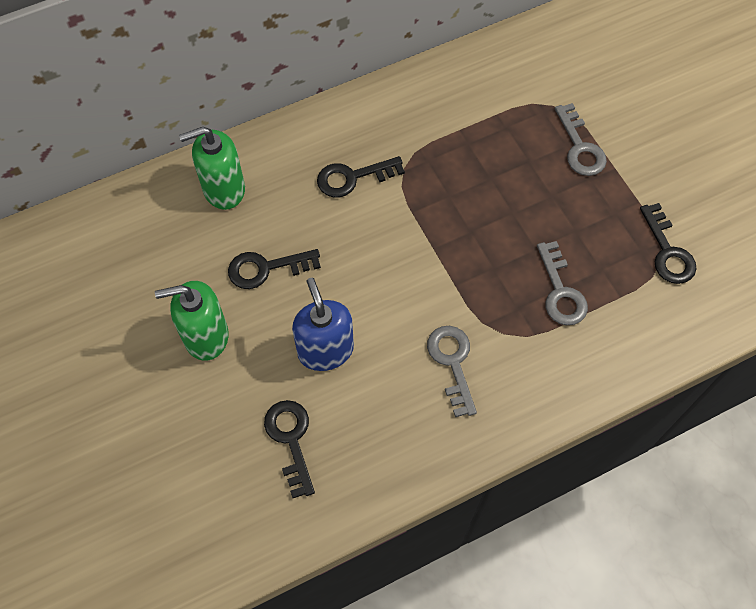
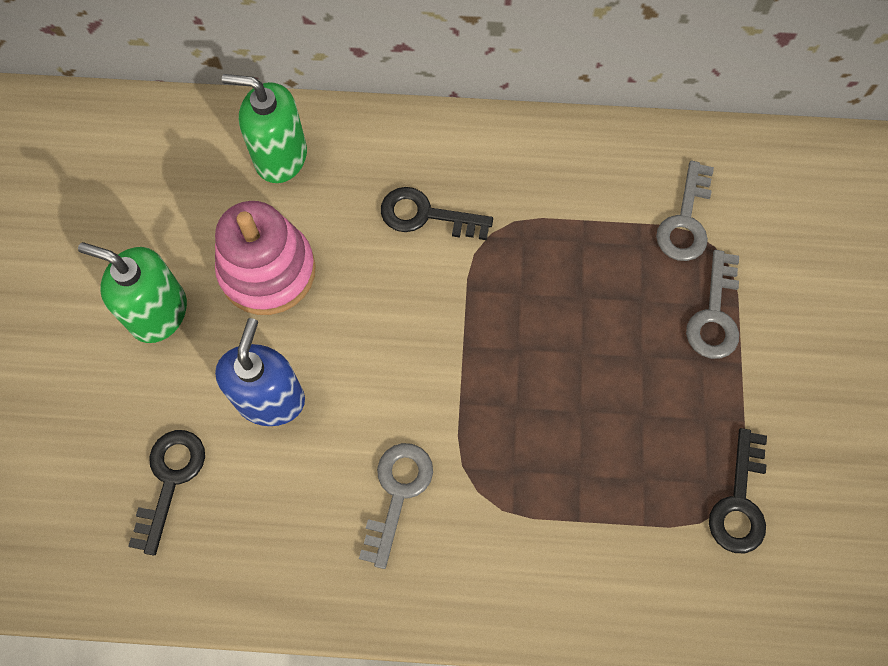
camera: 30 degrees right, 5 degrees up
(266, 268) = (267, 271): black key -> pink stacking toy
(560, 291) = (576, 478): grey key -> grey key (685, 221)

